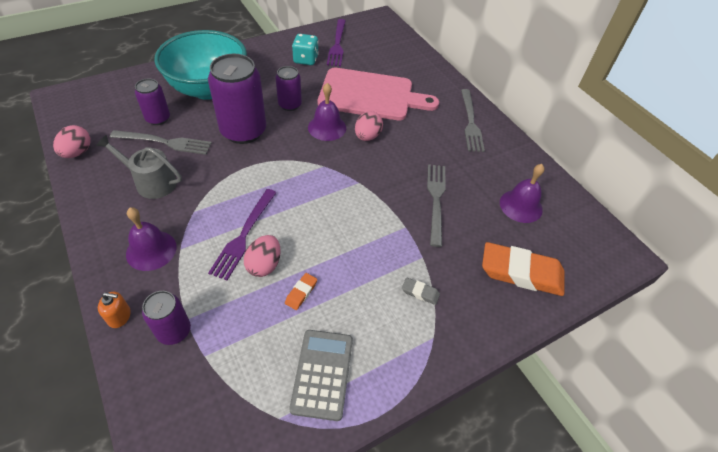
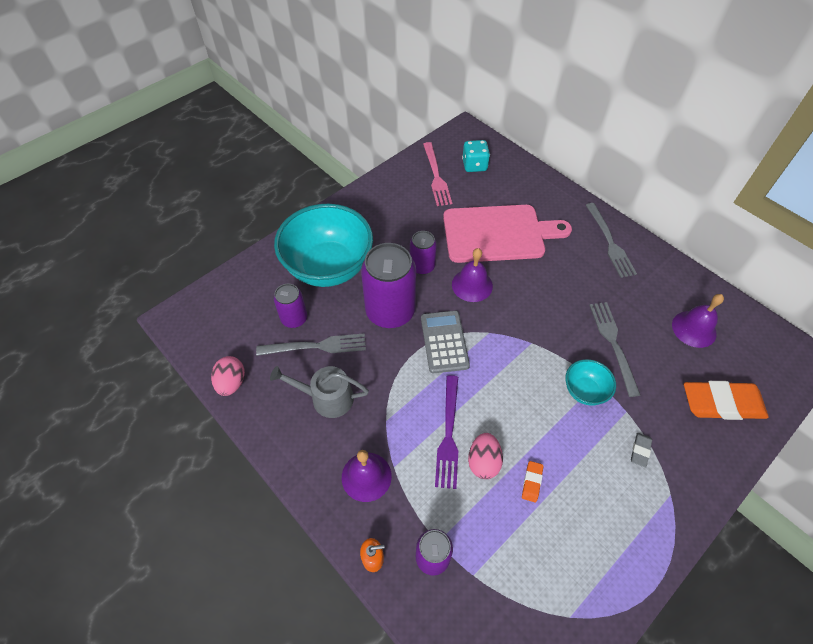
camera: 10 degrees left, 5 degrees up
(305, 59) = (412, 204): turquoise dice -> turquoise dice (474, 165)
(322, 374) = (588, 561): grey calculator -> grey calculator (444, 342)
(337, 44) = (436, 176): purple fork -> pink fork
(367, 136) = (517, 286): pink egg -> none
(389, 231) = (584, 391): none -> turquoise bowl
(420, 292) = (640, 451): grey eraser -> grey eraser turned 75 degrees counterclockwise

